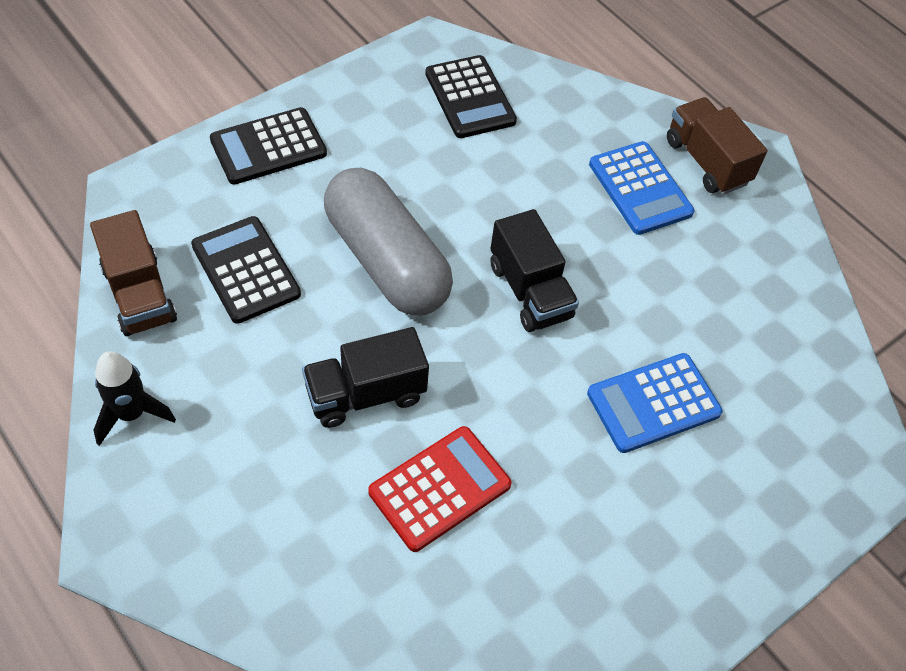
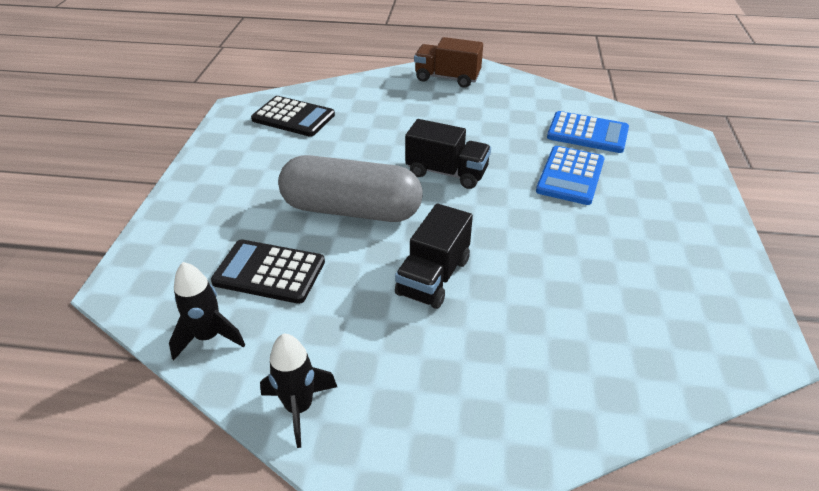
camera: 40 degrees left, 15 degrees down
(139, 294) = (208, 337): brown truck -> black rocket
(268, 147) = (197, 205): black calculator -> none
(440, 488) = (538, 287): red calculator -> none
(640, 189) = (434, 103): blue calculator -> blue calculator (587, 133)

